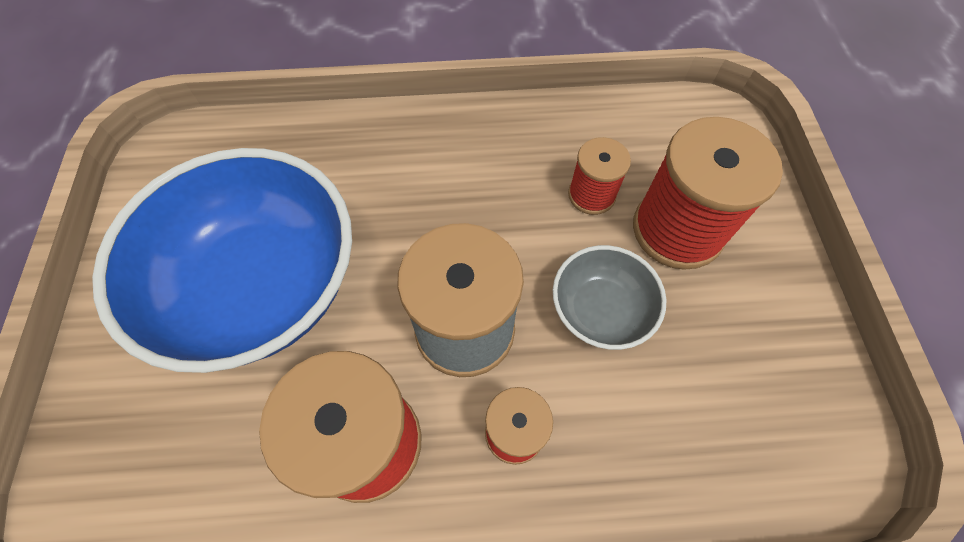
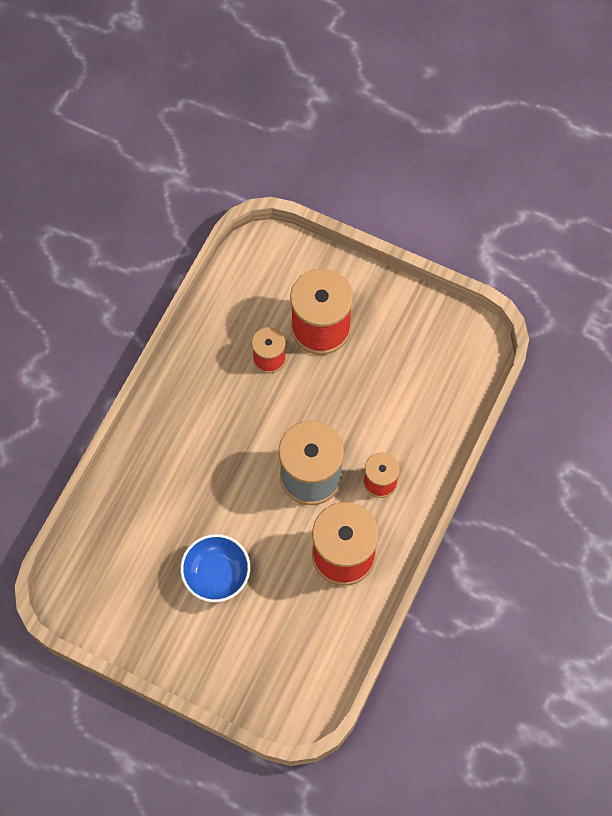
camera: 60 degrees left, 5 degrees up
(261, 286) = (216, 574): blue bowl -> blue bowl, size x0.48
(600, 310) = (342, 400): grey bowl -> none

